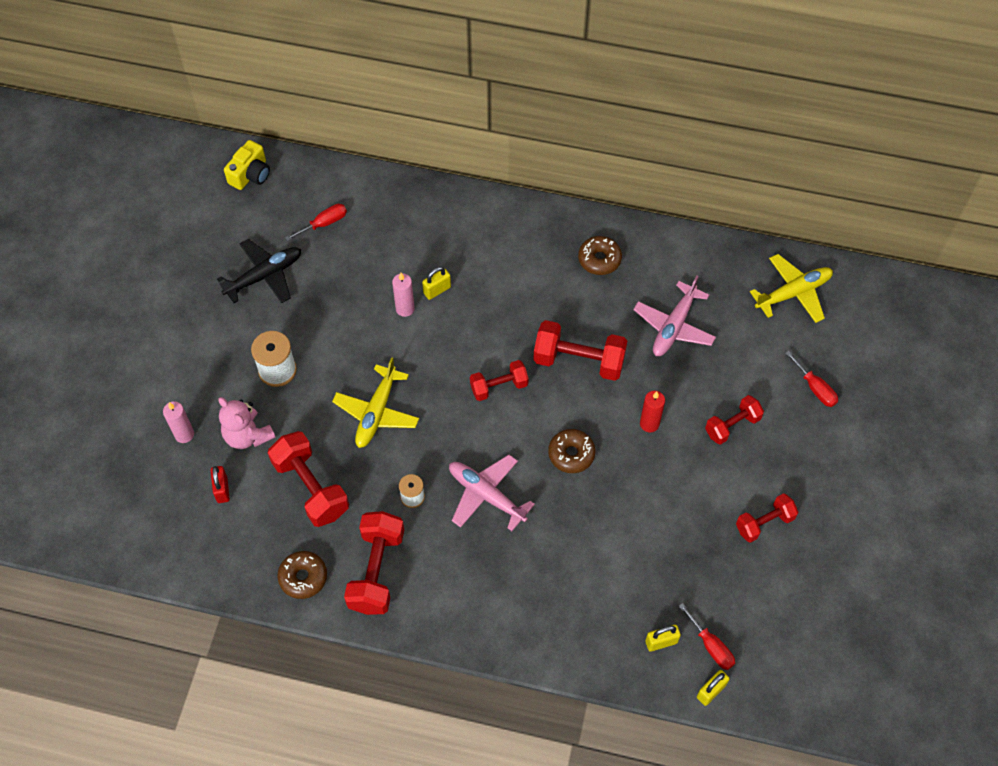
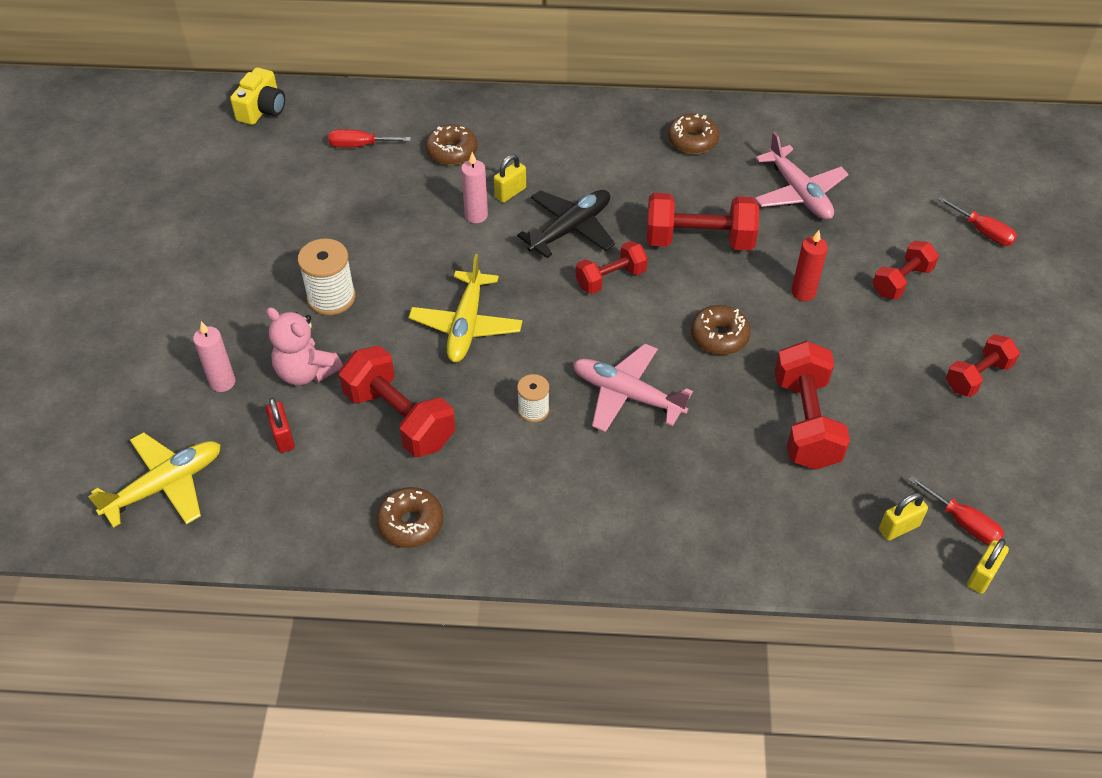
camera: 10 degrees left, 10 degrees down
(264, 276) = (297, 204): black plane -> black plane (571, 229)
(324, 223) = (360, 145): red screwdriver -> red screwdriver turned 135 degrees counterclockwise
(376, 571) = (506, 501): red dumbbell -> red dumbbell (805, 422)
(398, 241) = (452, 152): none -> brown donut
(673, 326) = (799, 193): pink plane -> pink plane turned 45 degrees counterclockwise
(793, 293) = (923, 145): yellow plane -> yellow plane (166, 485)

